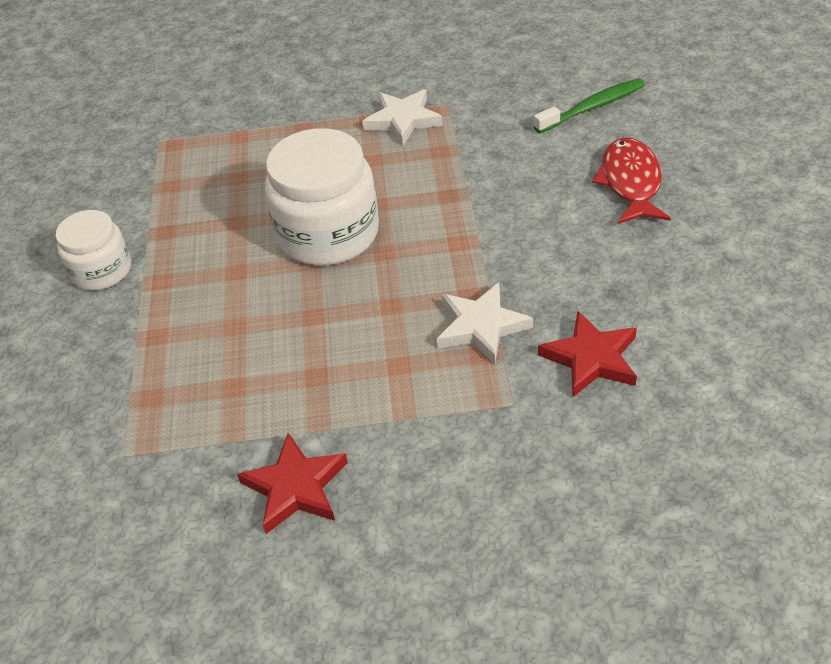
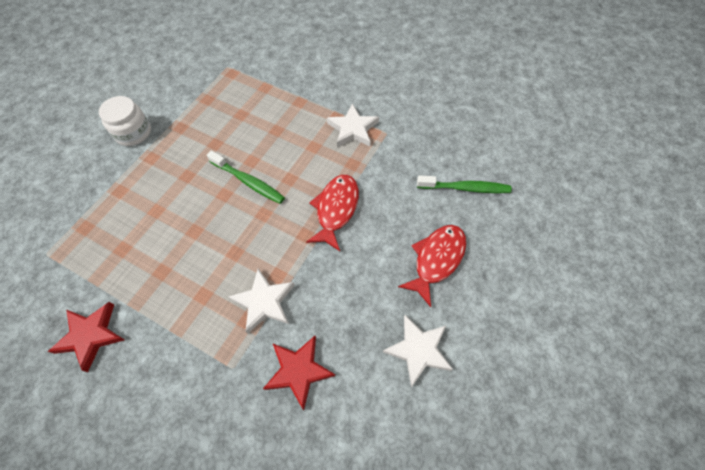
camera: 30 degrees right, 15 degrees up
(328, 234) = (248, 182): white jar -> green toothbrush
(468, 201) = (336, 209): none -> red fish
(696, 265) = (418, 350): none -> white star

